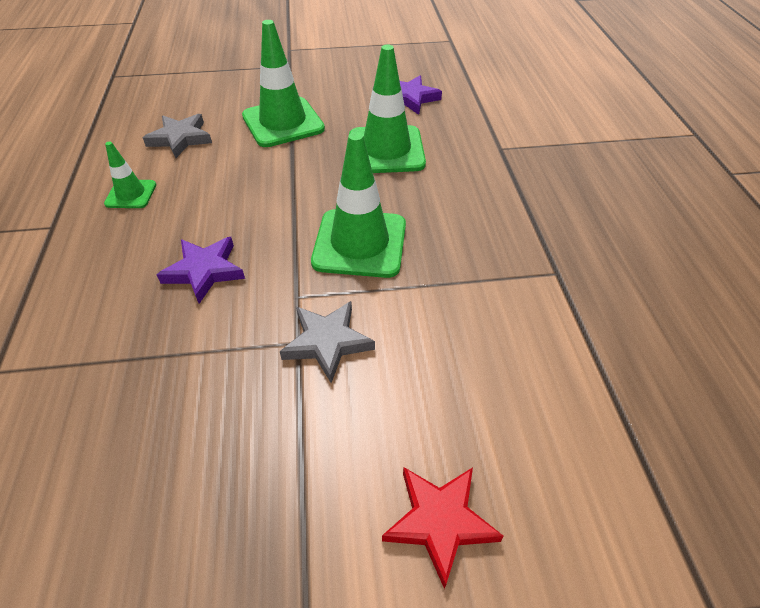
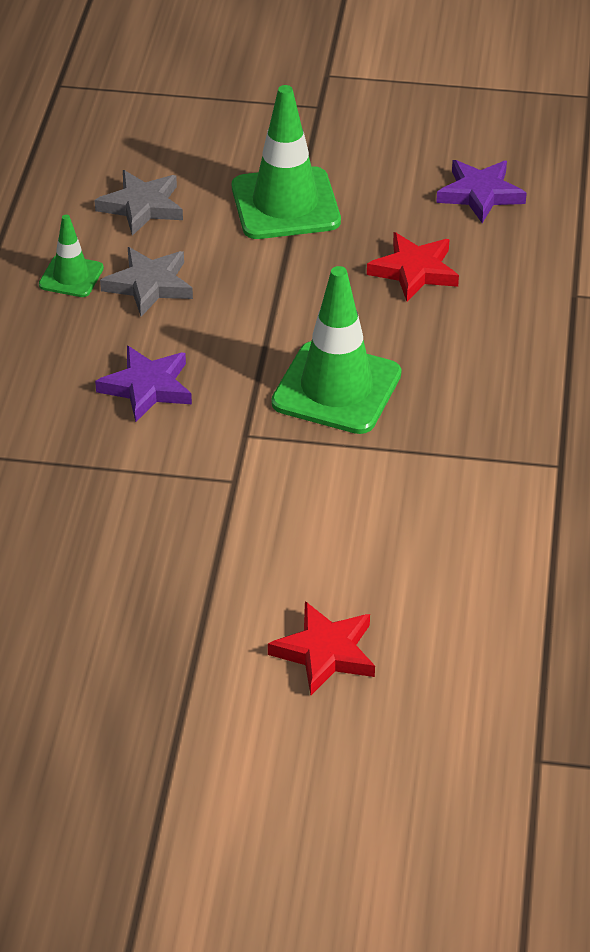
camera: 15 degrees right, 5 degrees down
(327, 342) = (266, 487): grey star -> grey star (149, 285)
(386, 150) = (414, 271): green traffic cone -> red star

